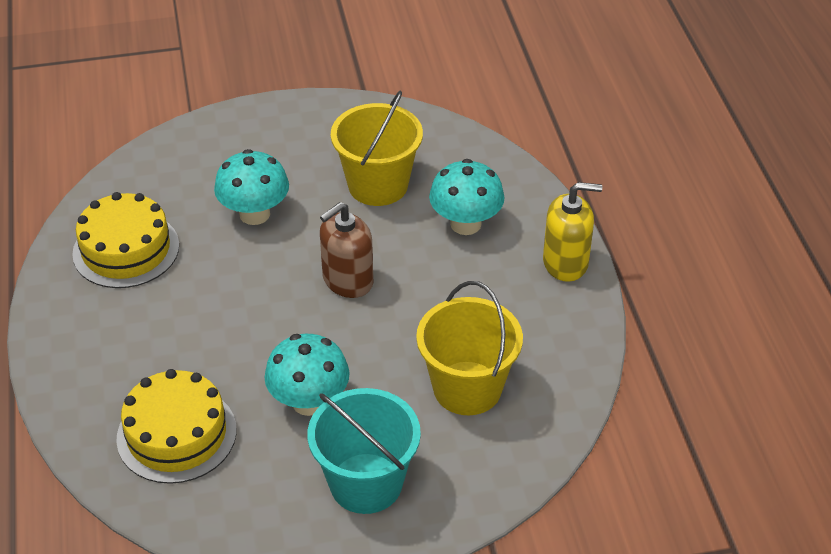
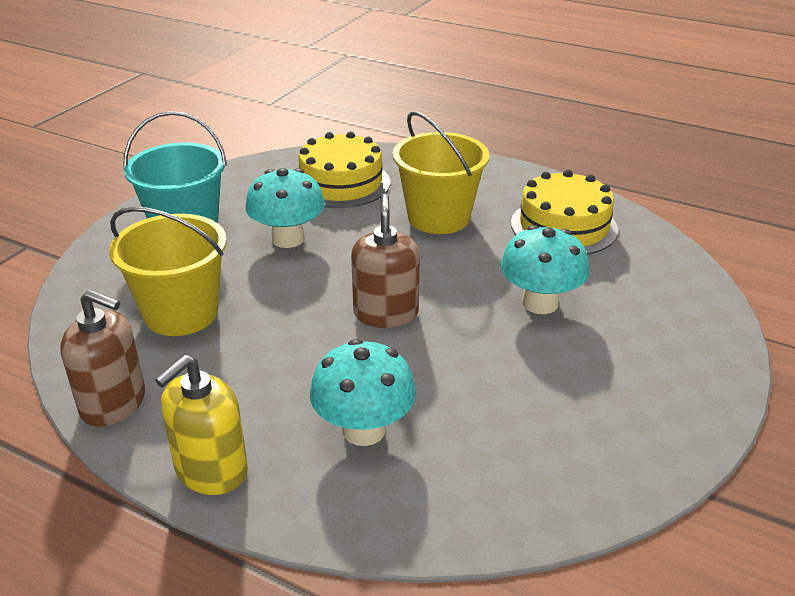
camera: 130 degrees right, 10 degrees down
(378, 185) = (499, 400): yellow bucket -> yellow bucket (438, 217)
(578, 346) = (113, 403): none -> brown soap dispenser

